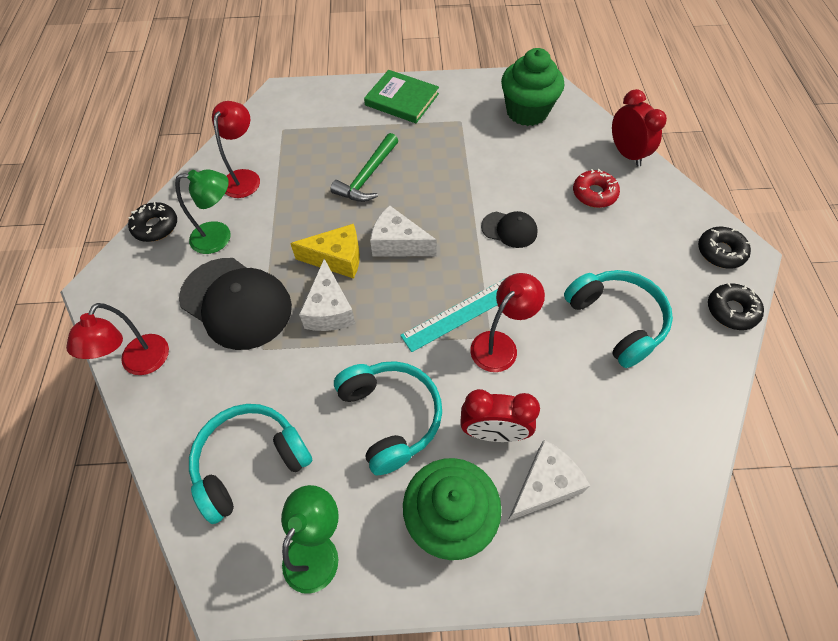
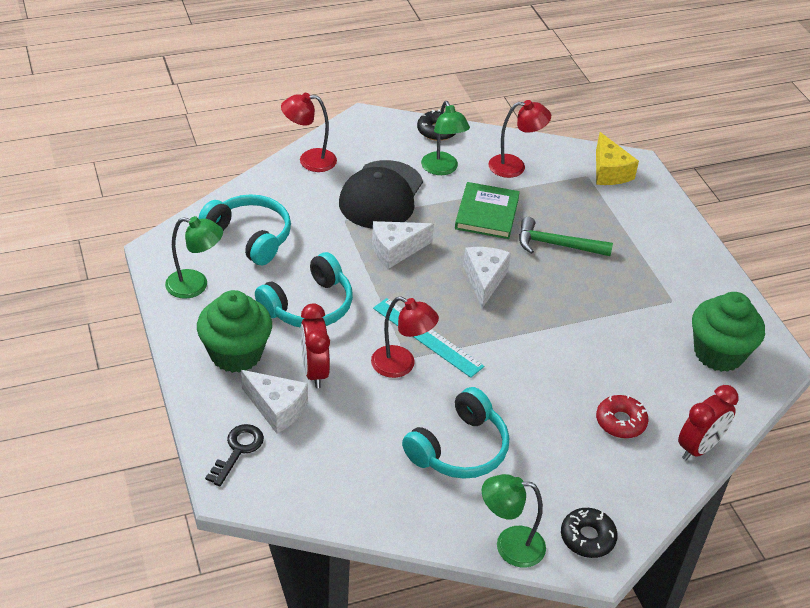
camera: 70 degrees right, 15 degrees down
(337, 259) = (450, 244): yellow cheese -> yellow cheese (609, 172)
(402, 99) = (678, 250): green book -> green book (487, 213)
(509, 229) = (538, 357): black cap -> none
(604, 544) = (238, 450): none -> black key
(731, 310) = (509, 545): black donut -> green lamp

